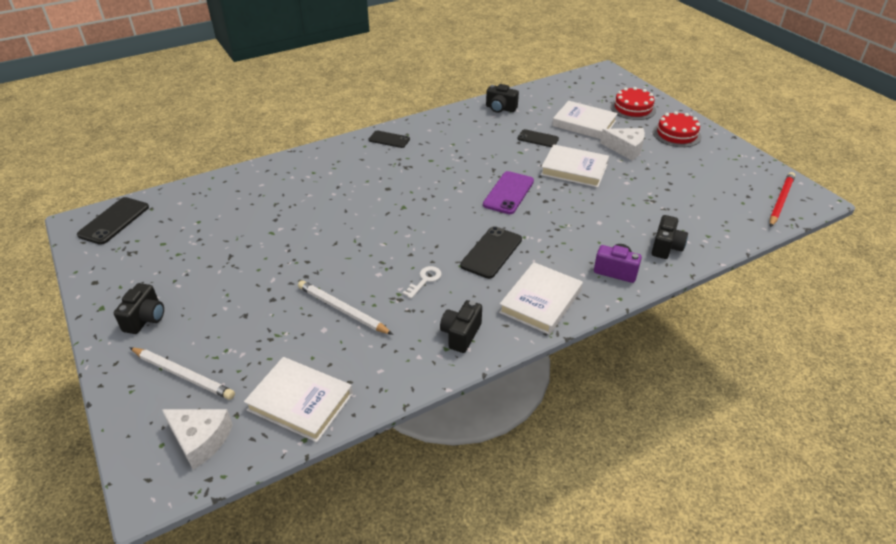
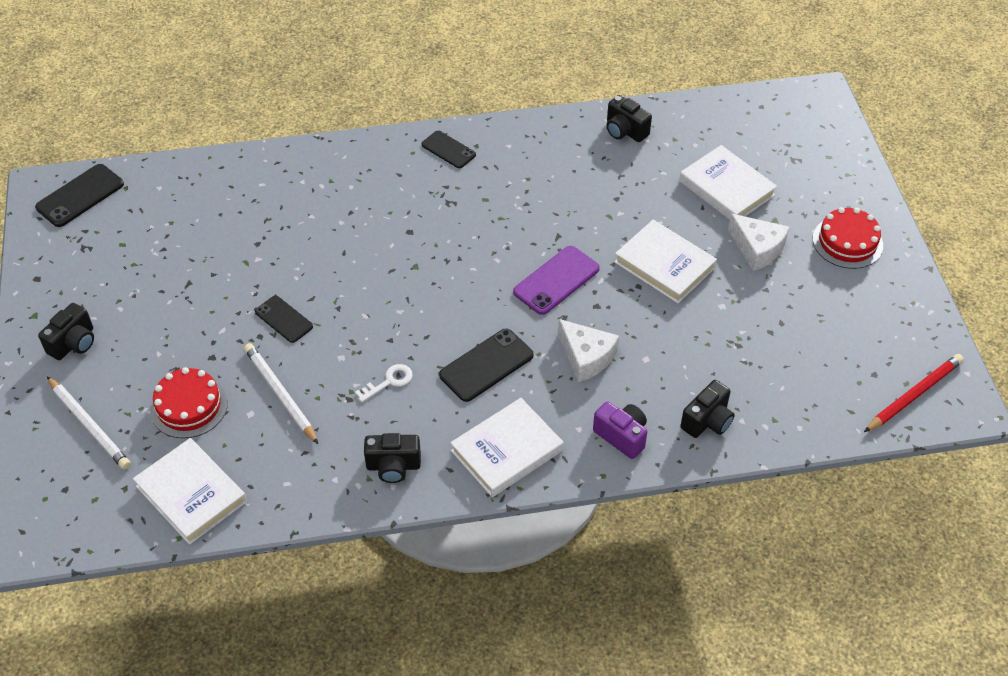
camera: 20 degrees right, 10 degrees up
(200, 440) = (81, 505): white cheese -> white cheese (586, 357)
(461, 335) = (393, 466): black camera -> black camera turned 135 degrees counterclockwise
(538, 139) = (646, 199): black phone -> black phone (284, 319)
(633, 108) = (815, 178): red cake -> red cake (189, 406)

